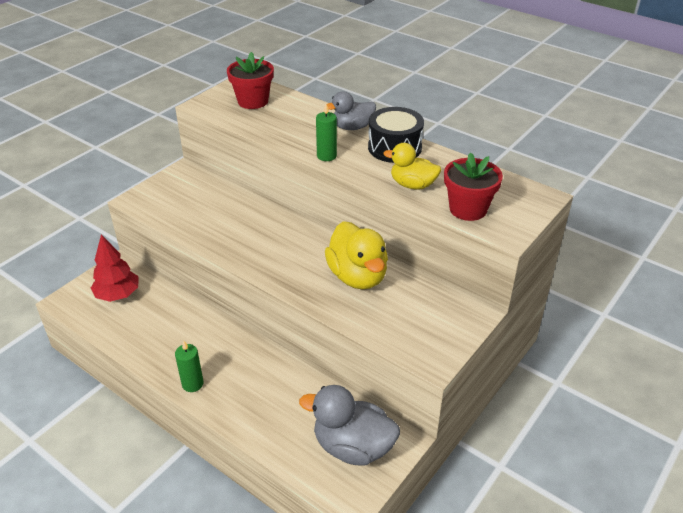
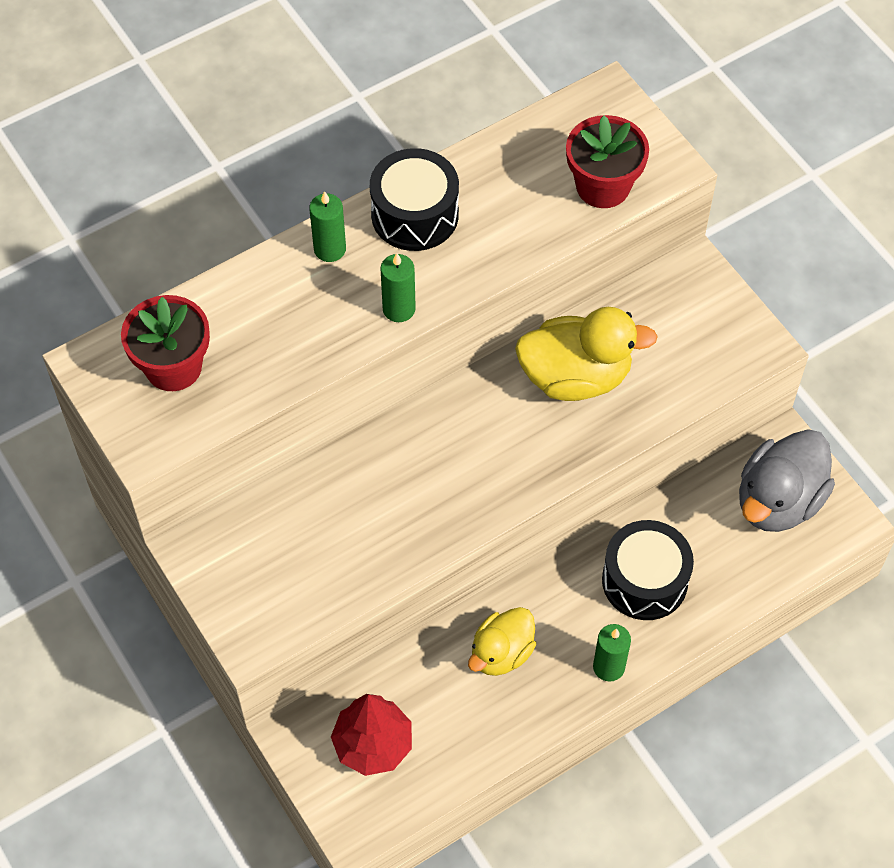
camera: 70 degrees left, 20 degrees up
(261, 387) = (644, 580): none -> black drum
(352, 127) = (330, 249): grey duck -> green candle
(412, 185) = (521, 227): yellow duck -> yellow duck (501, 653)

